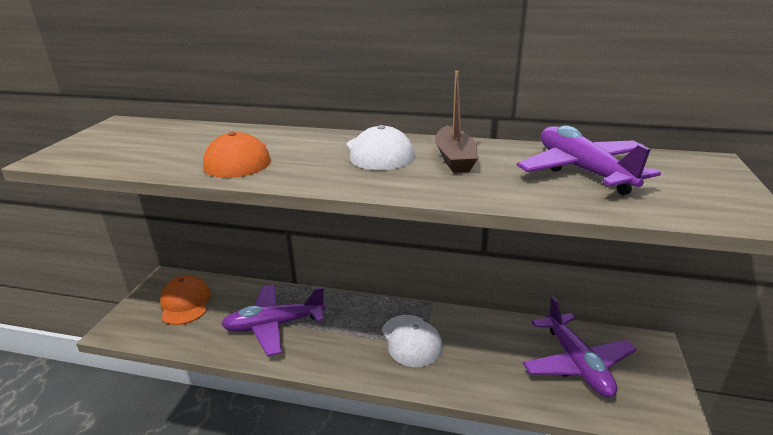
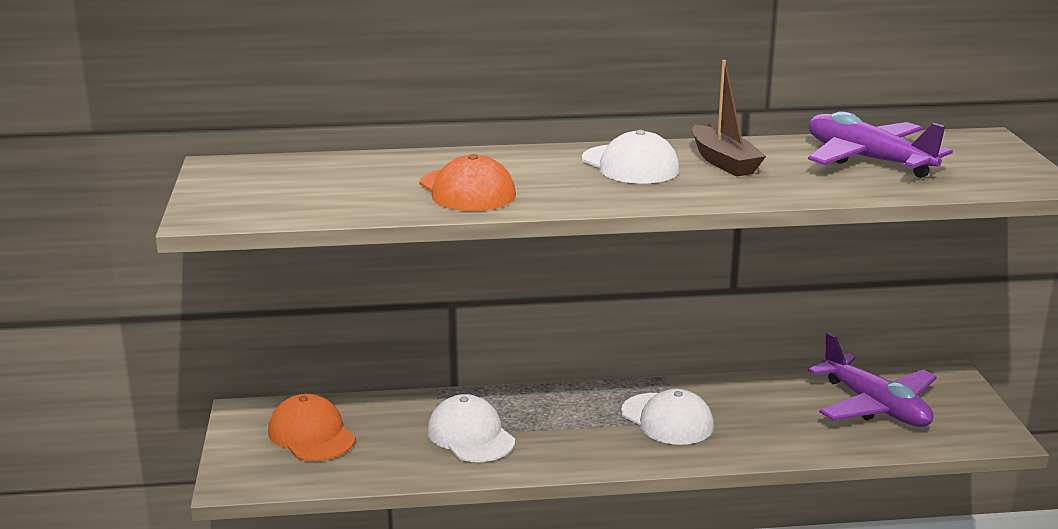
camera: 20 degrees left, 5 degrees down
(274, 325) = (470, 436): purple plane -> white cap

